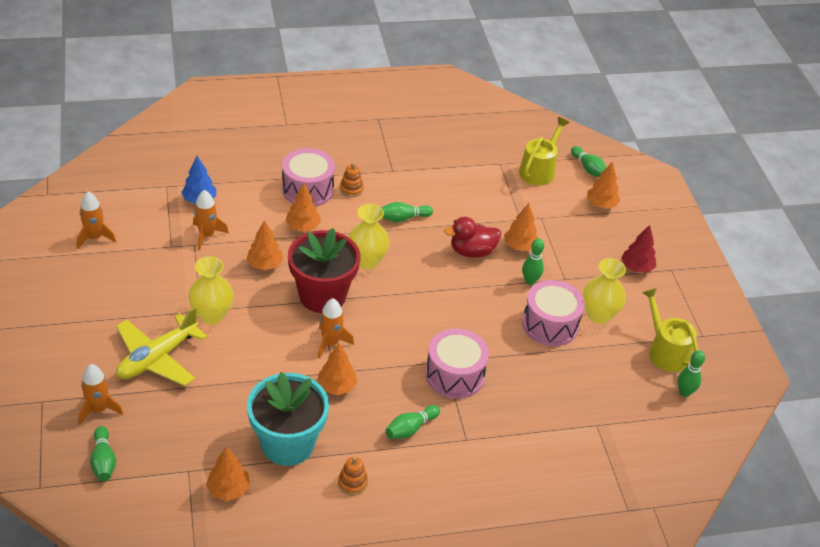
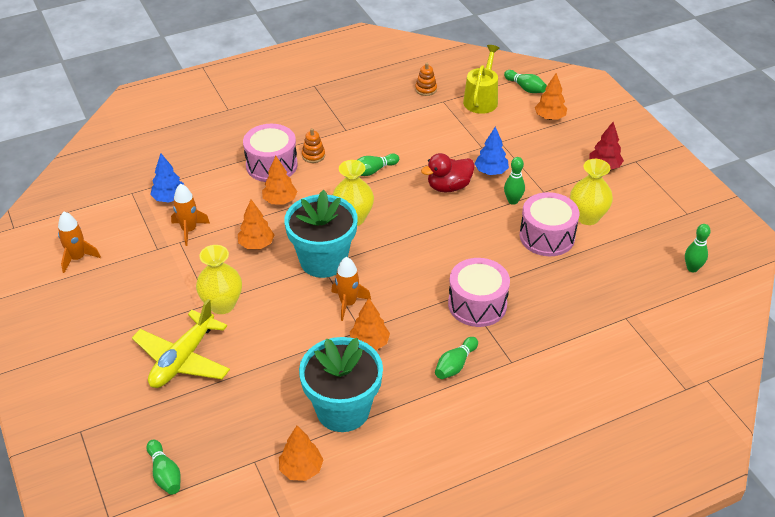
camera: 10 degrees left, 0 degrees up
(98, 409) = (142, 424): orange rocket -> none
(322, 295) = (323, 260): red flower pot -> turquoise flower pot
(352, 483) = (420, 431): orange stacking toy -> orange stacking toy (426, 89)
(520, 246) = (491, 172): orange tree -> blue tree
(665, 351) = (660, 235): yellow watering can -> none

